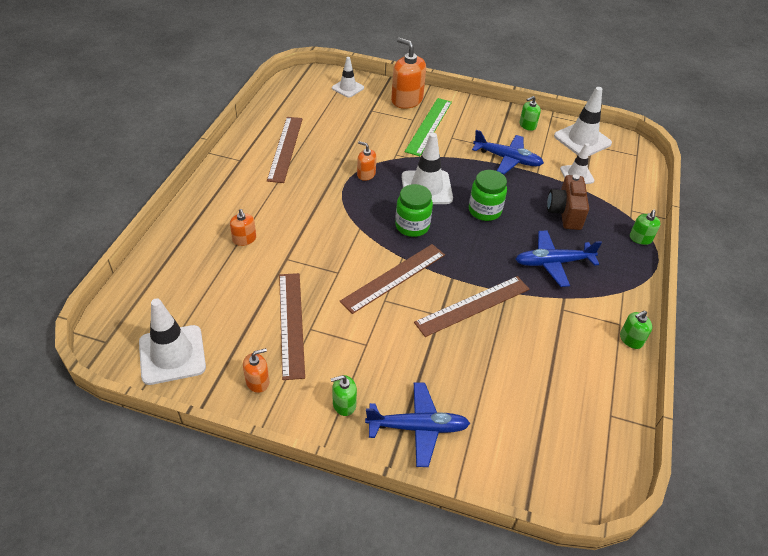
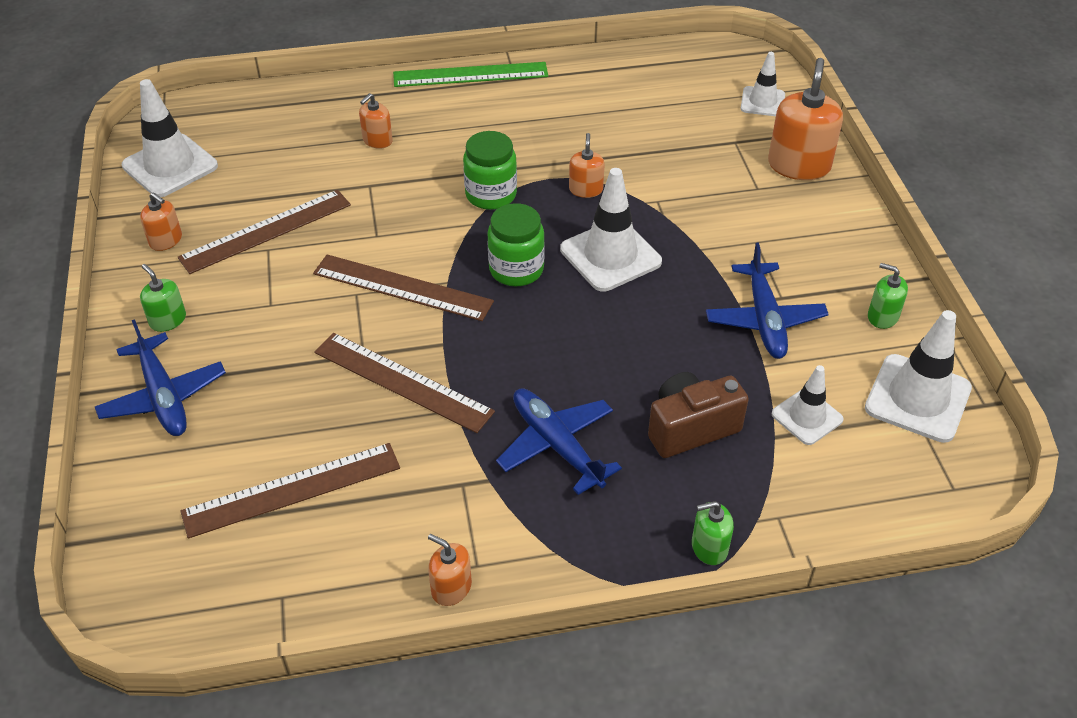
camera: 65 degrees right, 0 degrees up
(285, 148) = (572, 103): brown ruler -> brown ruler (292, 490)
(429, 126) = (758, 209): green ruler -> green ruler (470, 74)
(484, 211) = (613, 332): green jar -> green jar (491, 195)
(631, 339) = (451, 588): green soap dispenser -> orange soap dispenser

